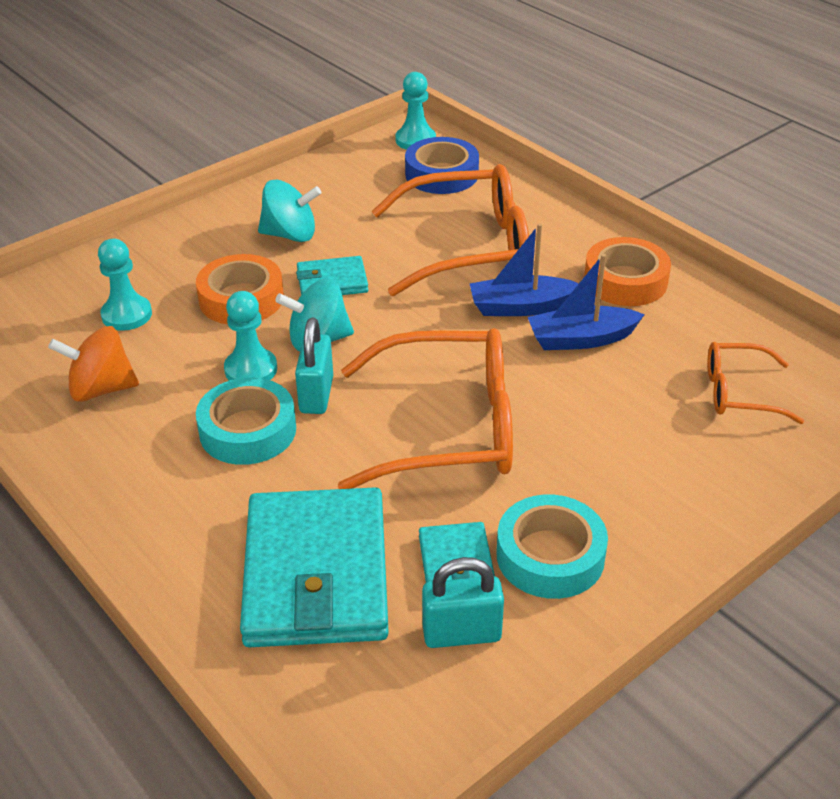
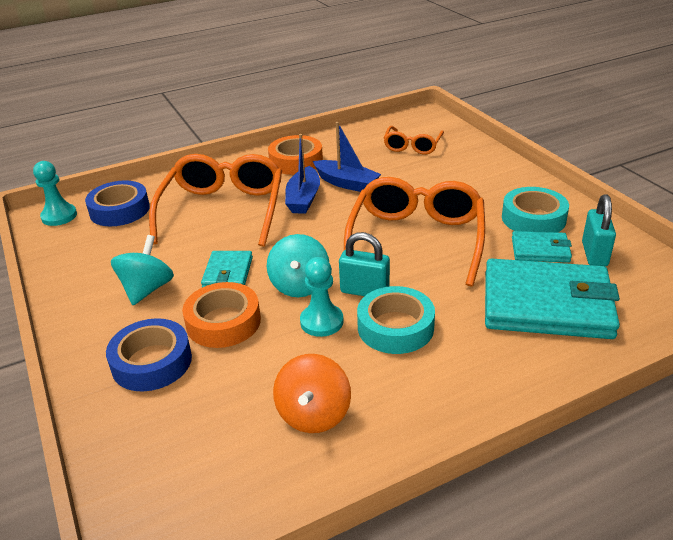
camera: 75 degrees left, 5 degrees down
(127, 315) = (208, 396): turquoise pawn -> none
(174, 269) = (152, 362): none -> blue tape
(581, 339) = (346, 183): blue boat -> blue boat turned 60 degrees counterclockwise

